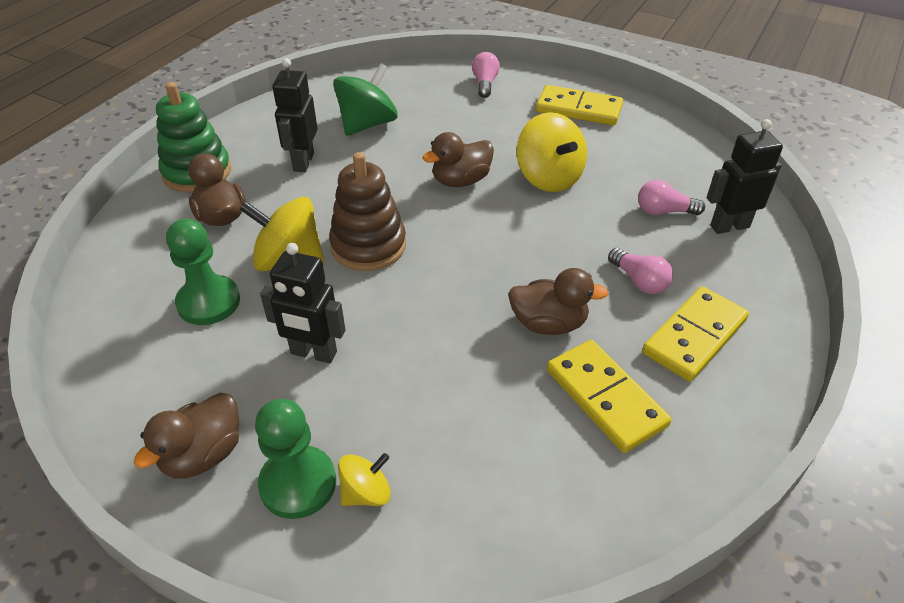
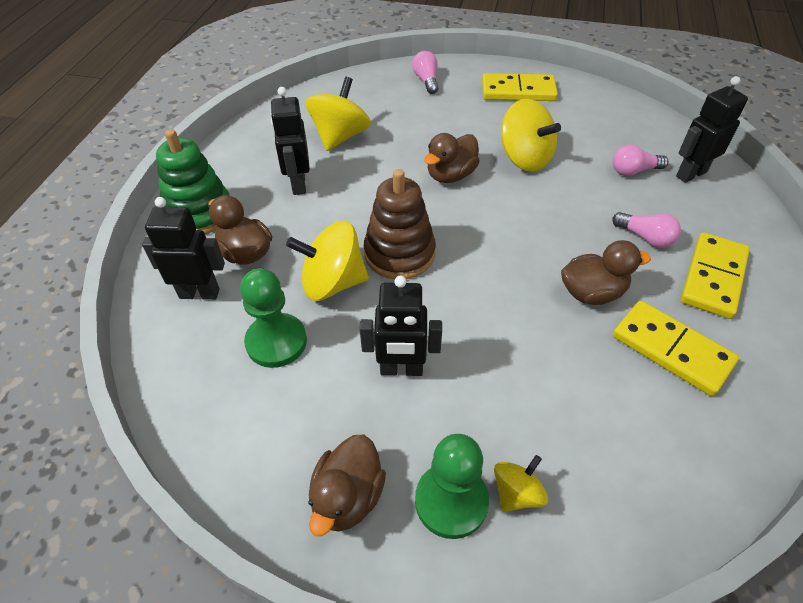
camera: 15 degrees left, 5 degrees up
(161, 244) = (199, 293): none -> black robot
(367, 124) = (340, 137): green spinning top -> yellow spinning top

